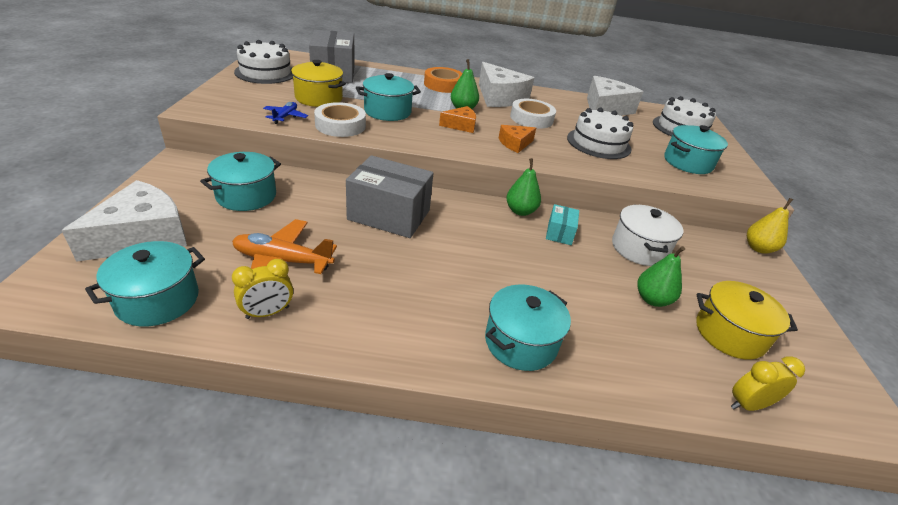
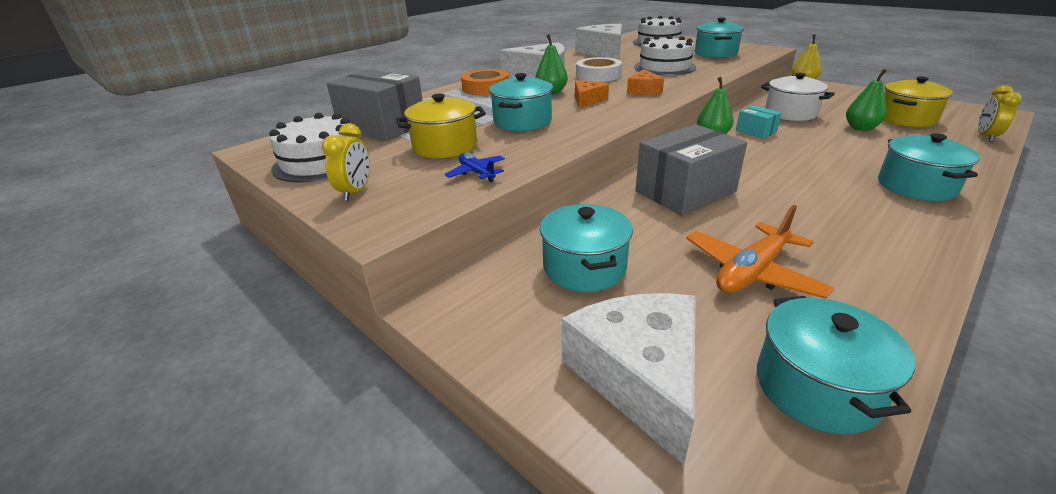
camera: 45 degrees left, 5 degrees down
(267, 313) = (858, 303): yellow clock -> yellow clock (356, 192)
(340, 125) = (533, 149): white tape -> none

